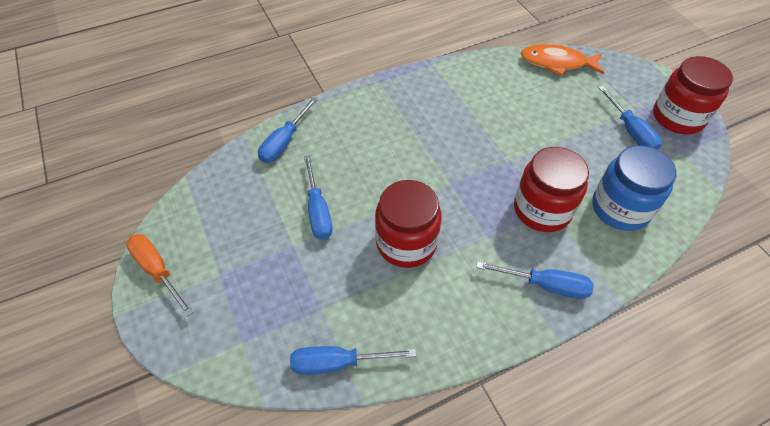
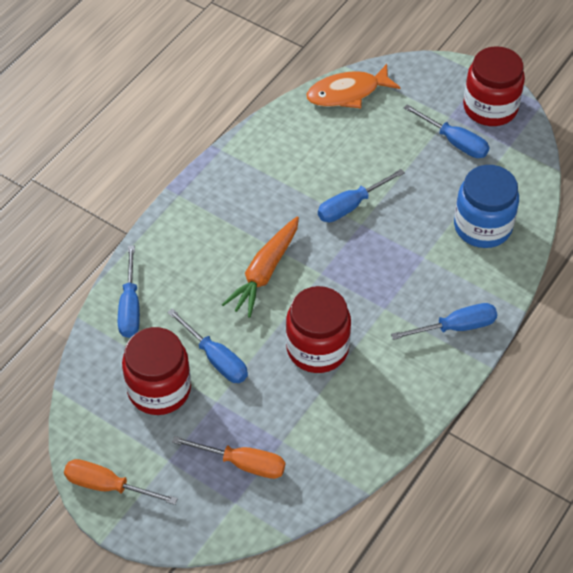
camera: 30 degrees left, 0 degrees up
(274, 310) = (243, 463): none -> orange screwdriver
(338, 363) = (327, 475): blue screwdriver -> blue screwdriver (351, 206)
(404, 162) = (264, 272): none -> orange carrot
(542, 209) = (417, 259): red jar -> red jar (159, 389)

